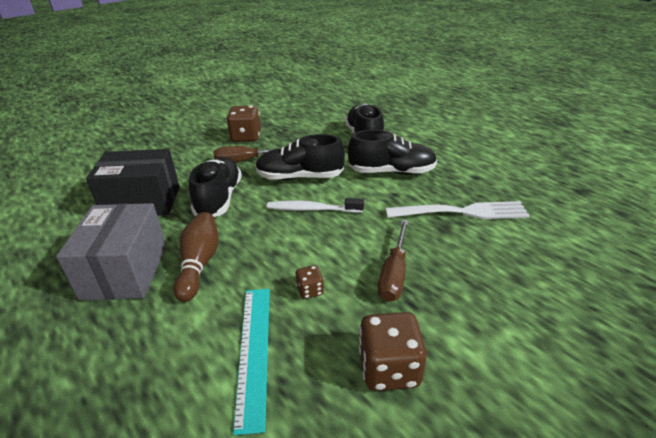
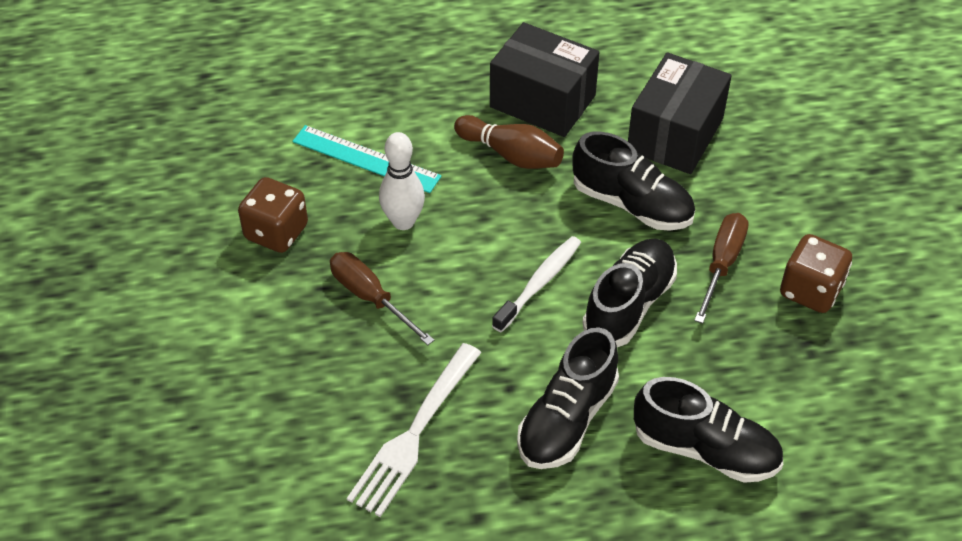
camera: 120 degrees right, 15 degrees up
(125, 271) = (542, 101): grey box -> black box
(310, 290) = (403, 221): brown dice -> white bowling pin

